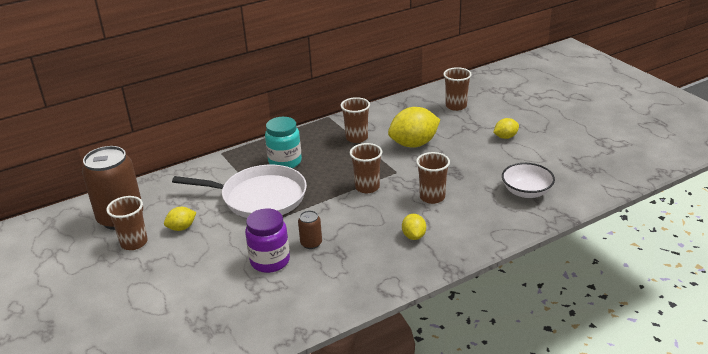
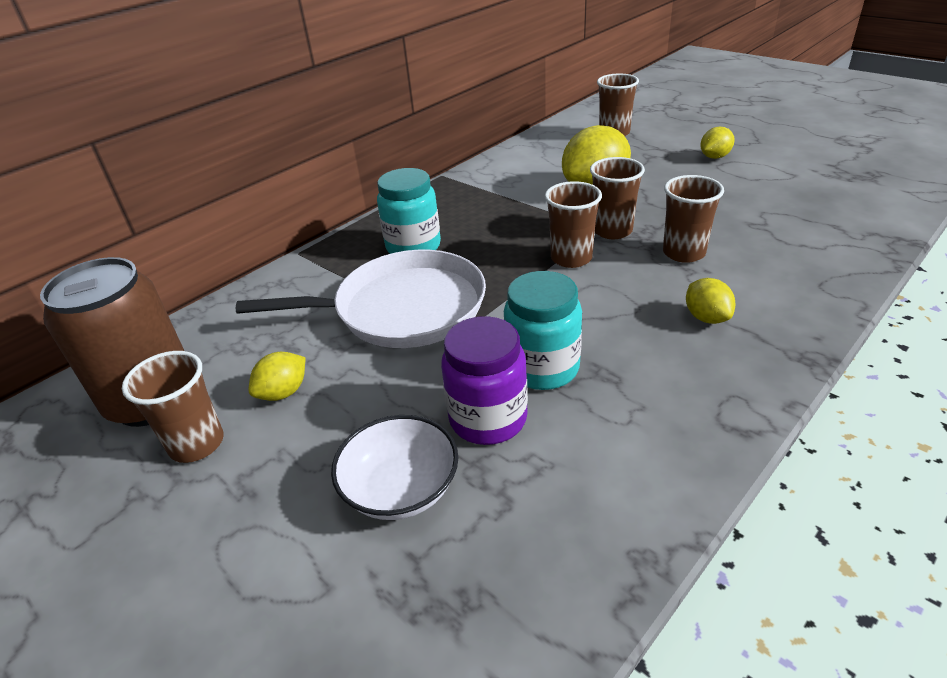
camera: 15 degrees left, 5 degrees up
(311, 243) = (542, 368): brown can -> turquoise jar
(356, 138) = (504, 194): brown cup -> brown cup (612, 231)
(526, 192) = (813, 219): white bowl -> white bowl (401, 489)

